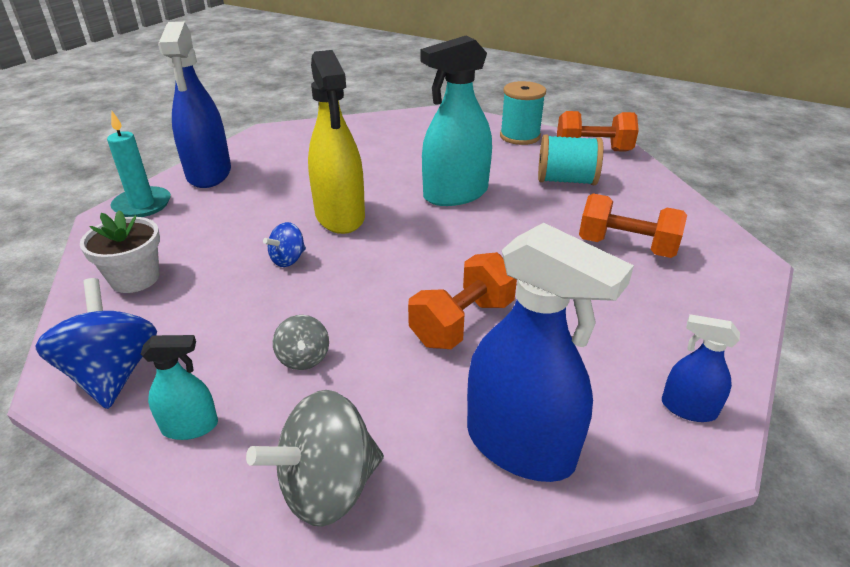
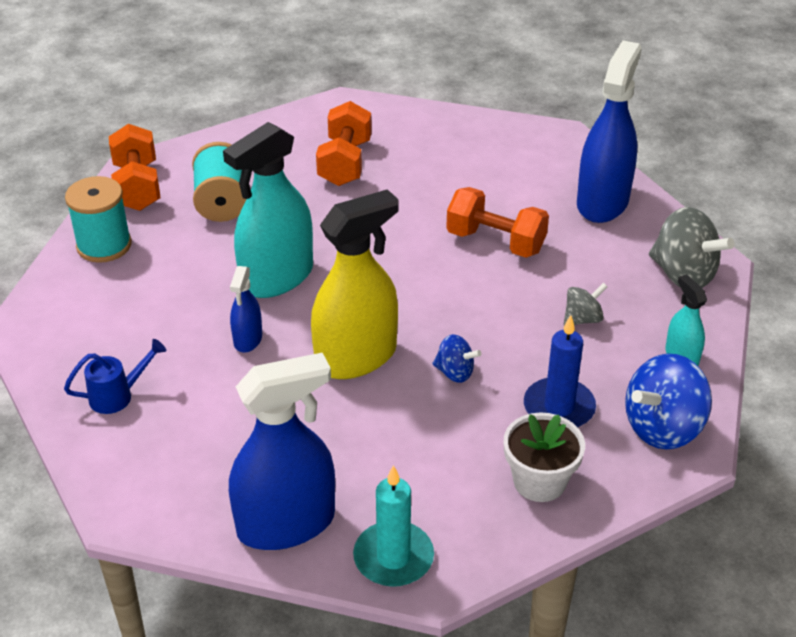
camera: 105 degrees left, 5 degrees up
(200, 309) = (559, 407): none -> blue candle
(362, 134) = (118, 395): none -> blue watering can
(455, 194) = (277, 278): turquoise spray bottle -> turquoise spray bottle turned 90 degrees clockwise
(688, 408) = (531, 139): blue spray bottle -> blue spray bottle (248, 339)

